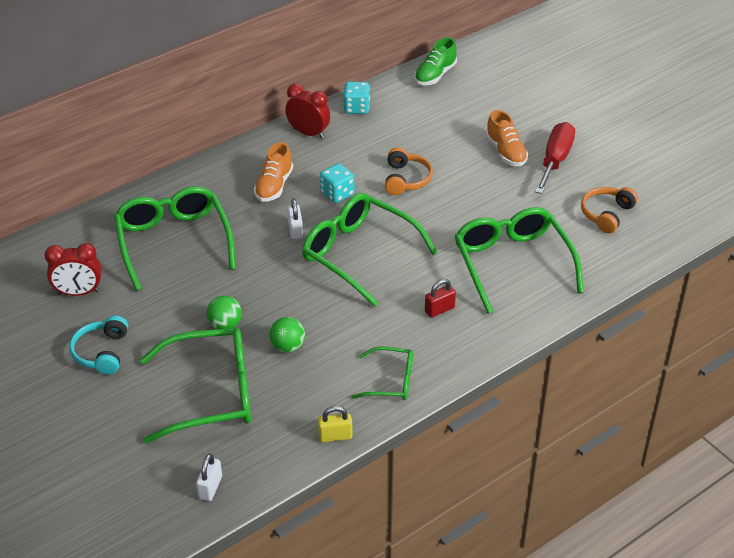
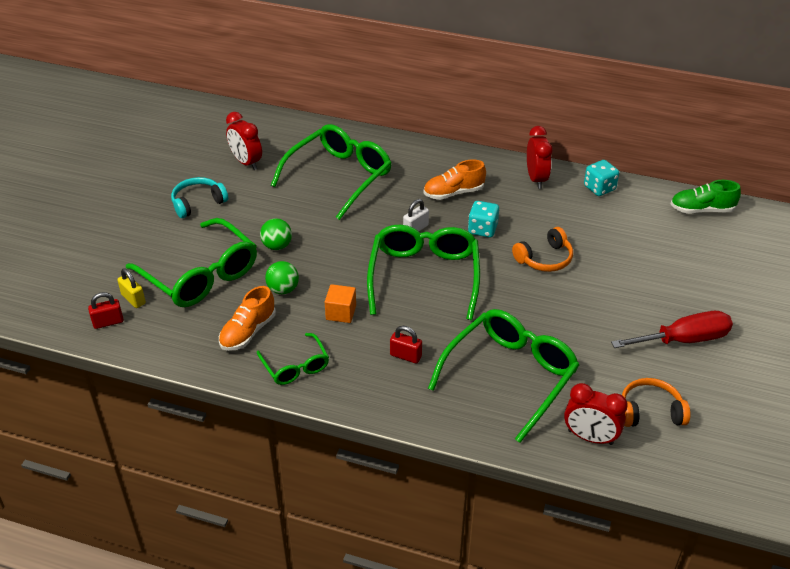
camera: 55 degrees right, 0 degrees up
(210, 487) = (108, 322): white padlock -> red padlock
(335, 436) = (209, 363): yellow padlock -> yellow padlock (133, 299)
(353, 324) = (341, 312): none -> orange cube
(506, 152) = (654, 302): orange shoe -> orange shoe (248, 332)
(605, 256) = (590, 437): none -> red clock

